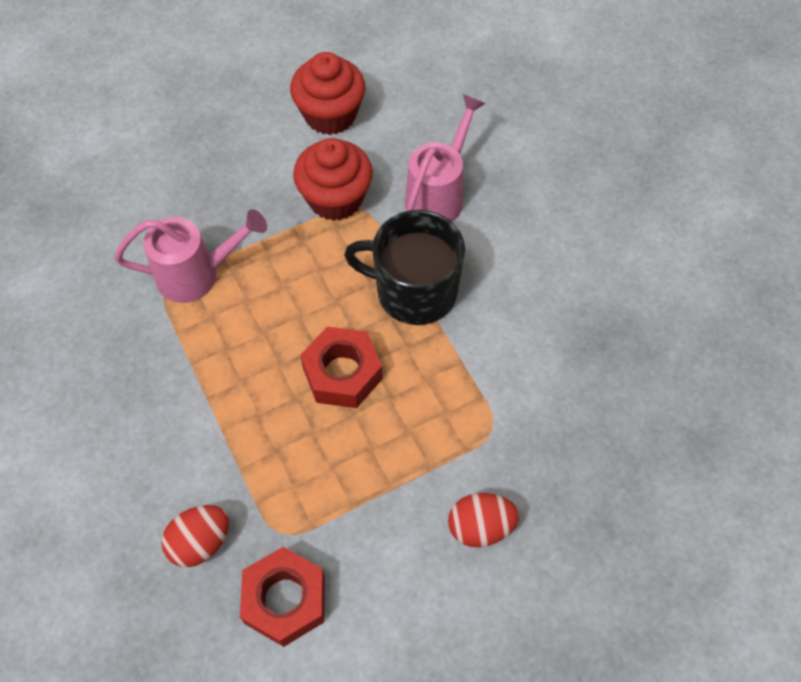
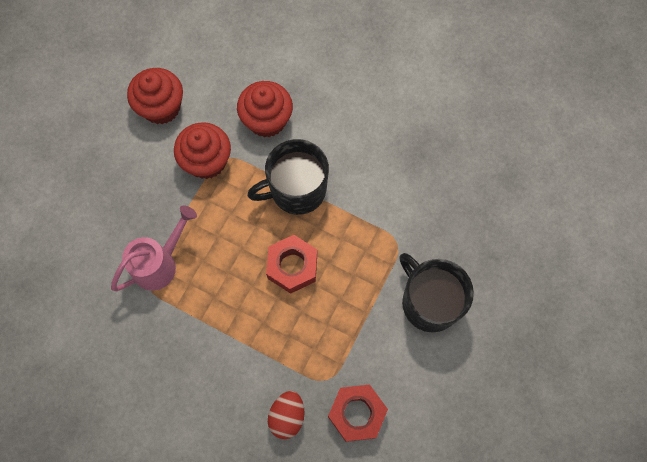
camera: 35 degrees left, 10 degrees up
(438, 195) = (267, 120): pink watering can -> red cupcake
(480, 527) = (429, 302): red egg -> black mug

